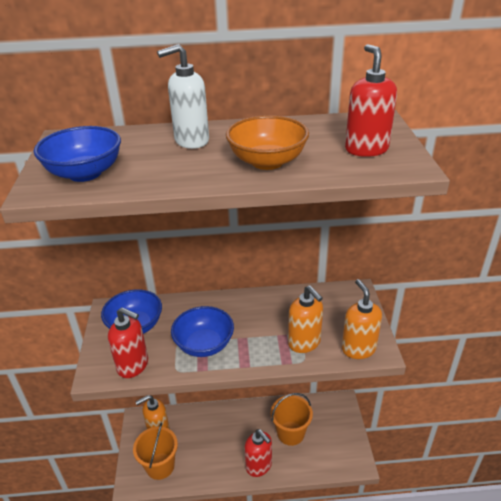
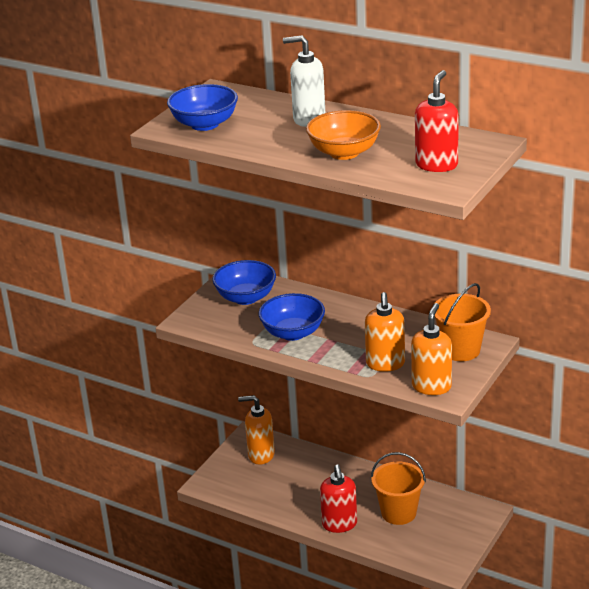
camera: 35 degrees right, 5 degrees down
(133, 365) = (219, 326): red soap dispenser -> none
(160, 466) = (241, 483): orange bucket -> orange bucket (460, 350)

